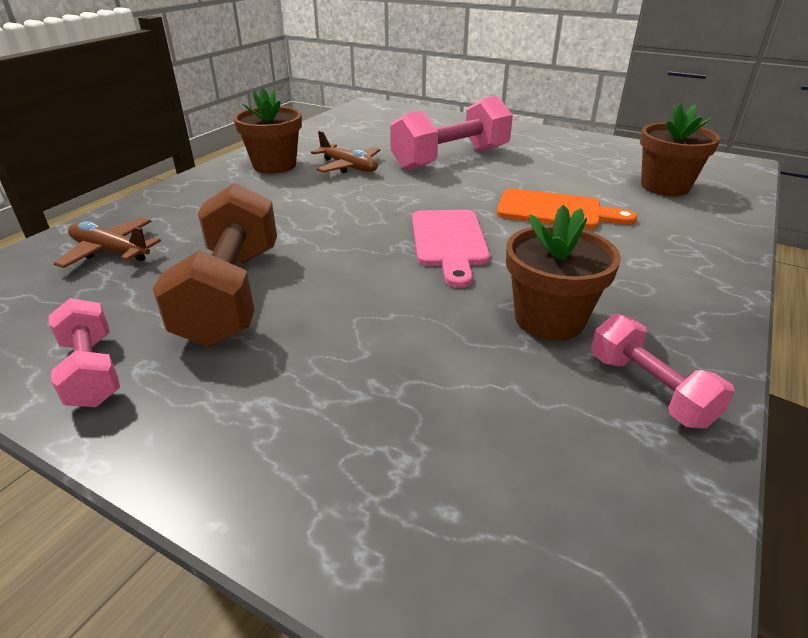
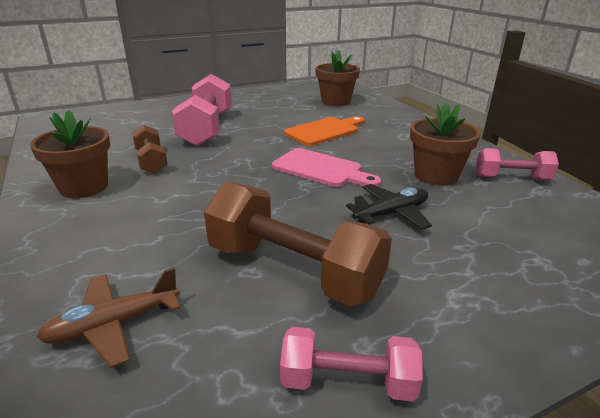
camera: 55 degrees left, 5 degrees down
(348, 167) = (151, 161): brown plane -> brown dumbbell
(398, 315) = (391, 214): none -> black plane

